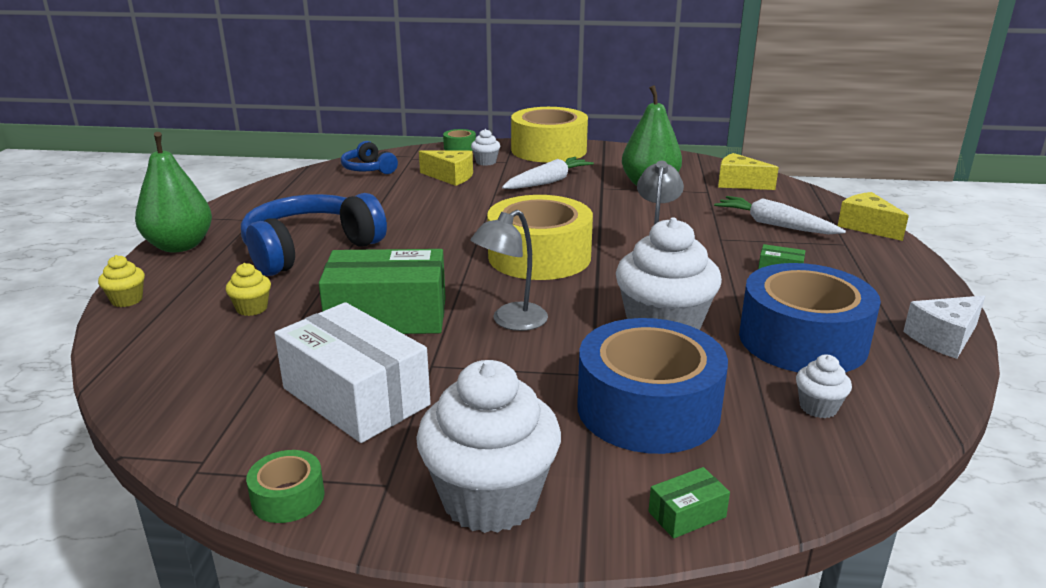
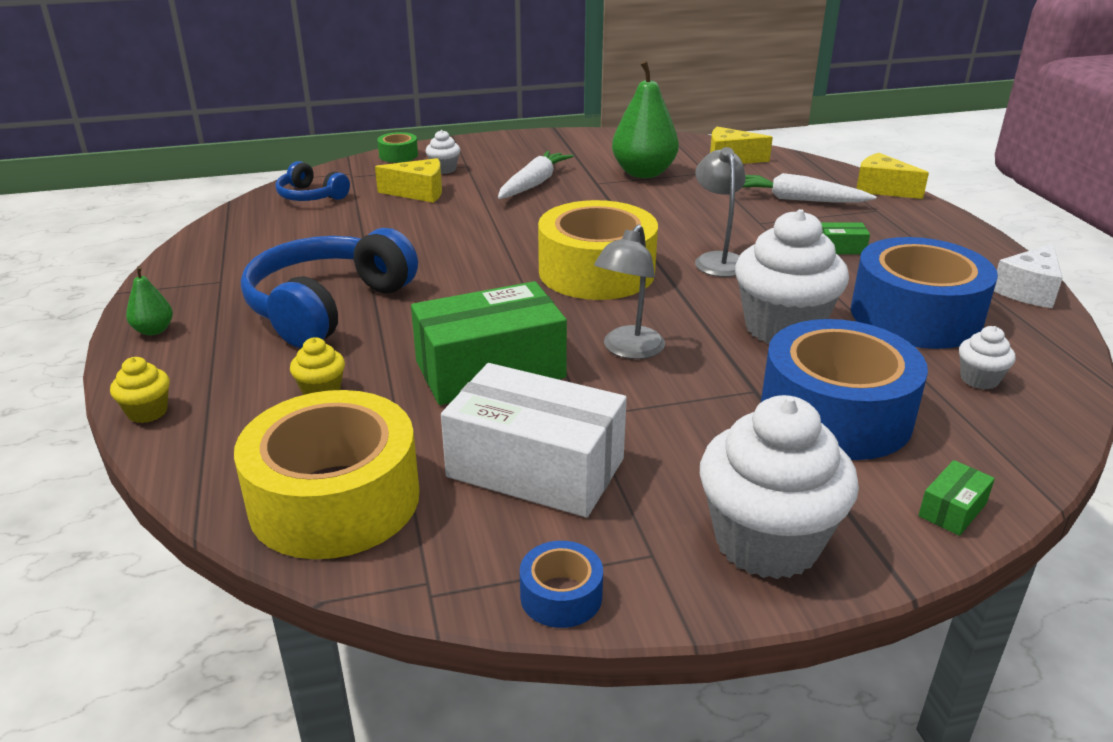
camera: 20 degrees left, 5 degrees up
(180, 246) = (154, 330): green pear -> green pear, size x0.47
(288, 497) = (561, 596): green tape -> blue tape
(549, 150) = (503, 146): yellow tape -> yellow tape (335, 499)

